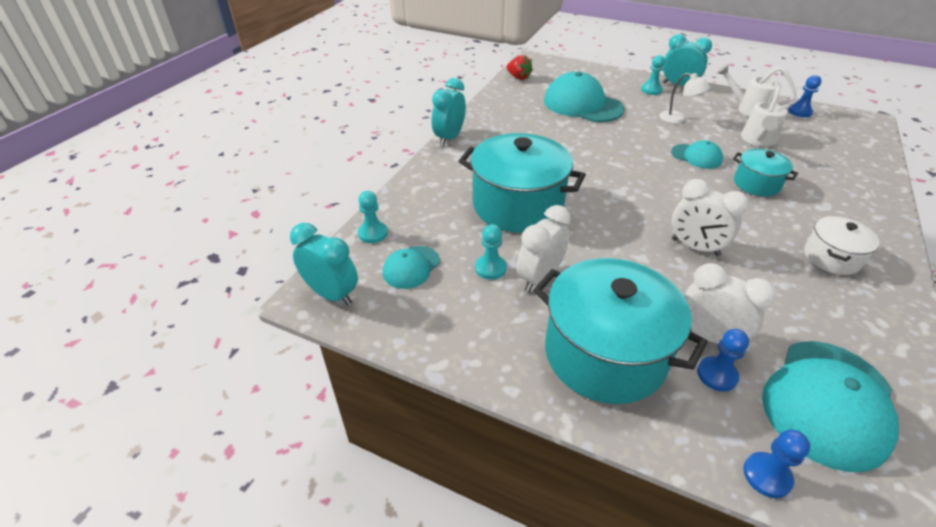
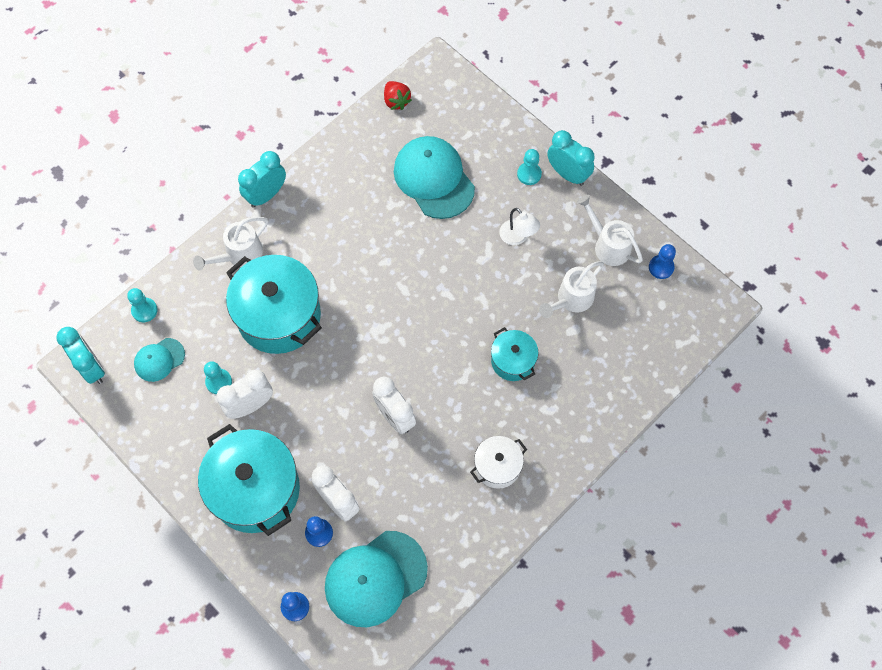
camera: 20 degrees right, 25 degrees up
(449, 176) = (239, 255): none -> white watering can
(696, 156) = (488, 303): turquoise cap -> none

